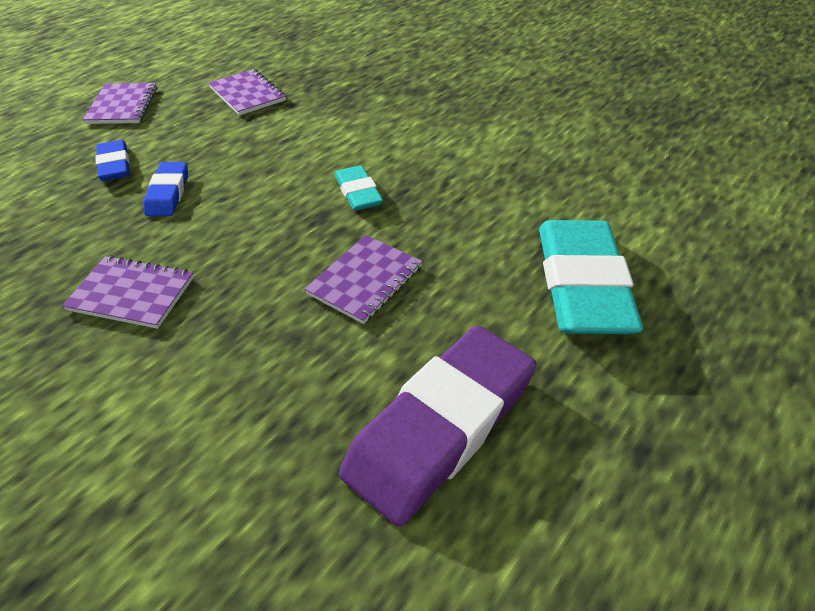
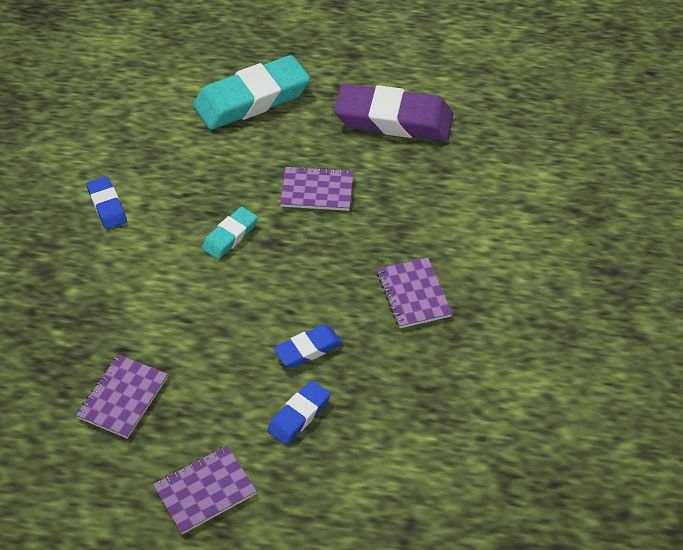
camera: 120 degrees left, 5 degrees up
(469, 135) = (107, 206): none -> blue eraser

